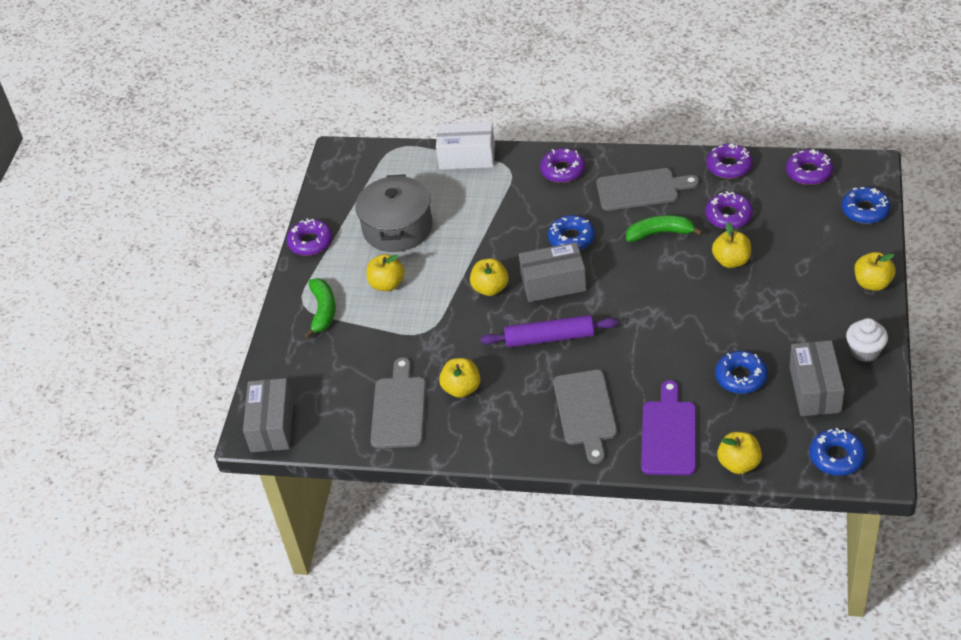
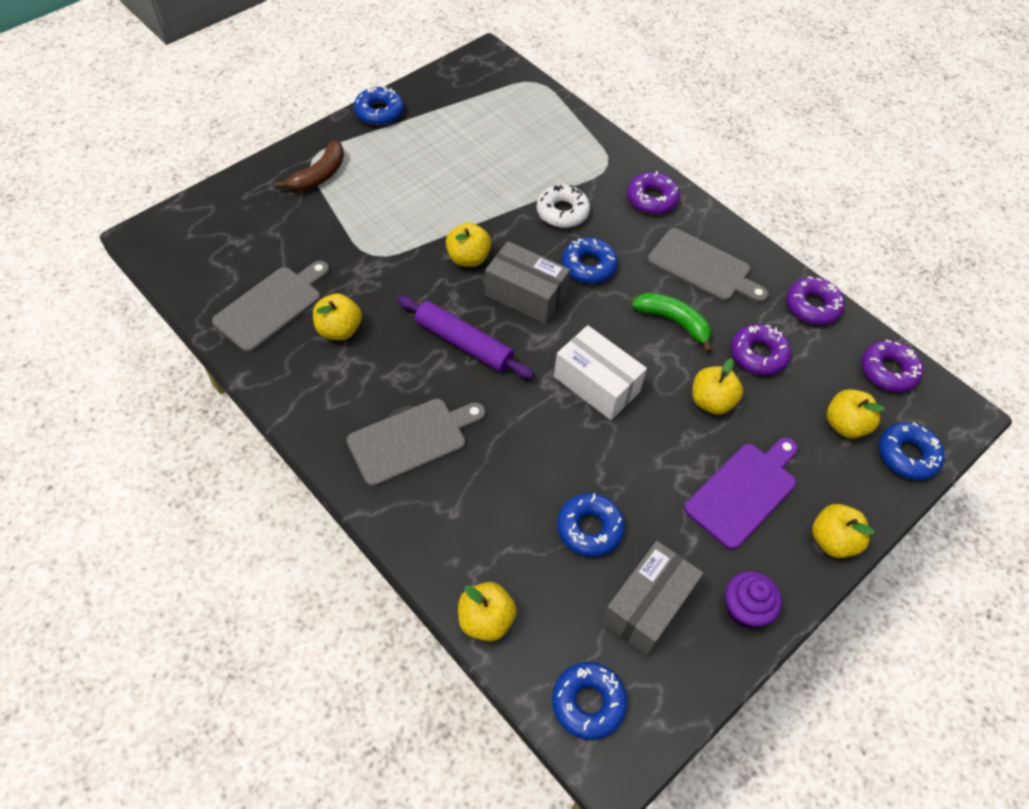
camera: 30 degrees right, 10 degrees up
(272, 426) = (167, 241): grey box -> none
(310, 242) = (379, 112): purple donut -> blue donut
(323, 311) = (319, 175): green banana -> brown banana
(387, 284) = (393, 190): yellow apple -> yellow apple (845, 425)
(397, 228) = (458, 149): grey pot -> none
(467, 157) = (584, 129): white box -> white box (596, 384)
(516, 218) = (562, 212): none -> white donut
(585, 411) = (412, 440): grey cutting board -> grey cutting board turned 150 degrees counterclockwise
(669, 434) = (458, 528): purple cutting board -> purple cutting board (744, 492)
(865, 351) = (745, 609): white cupcake -> purple cupcake

